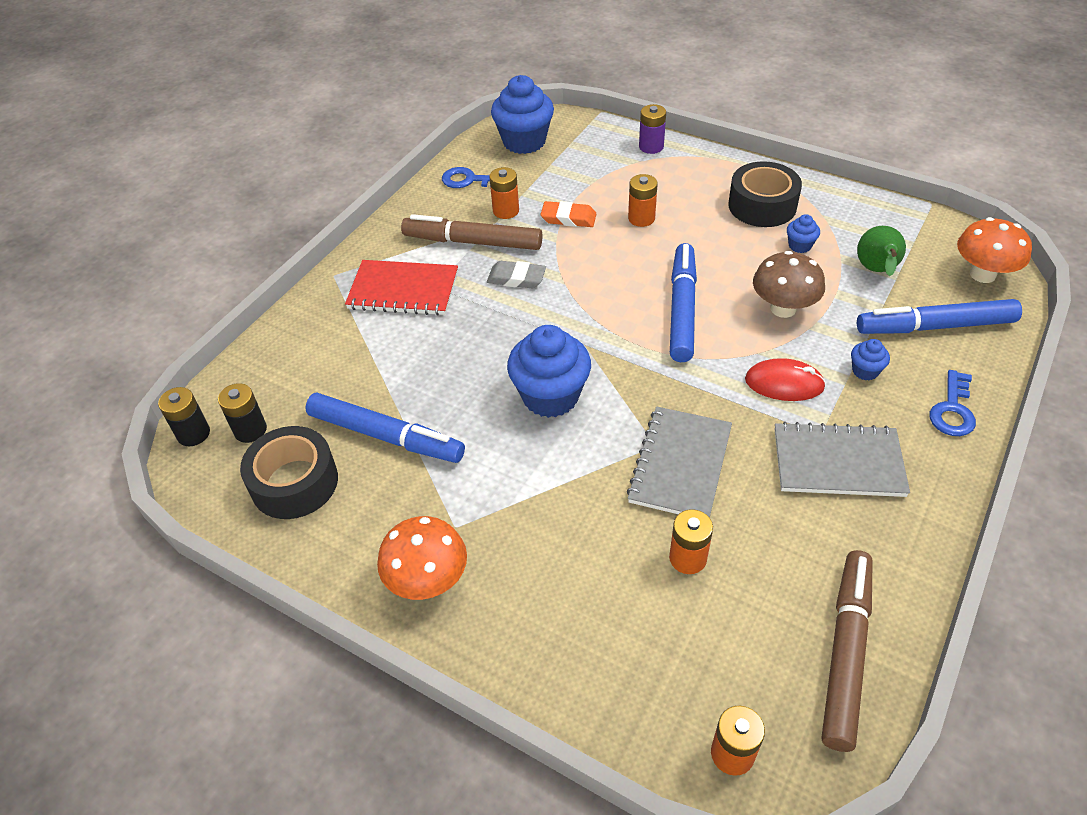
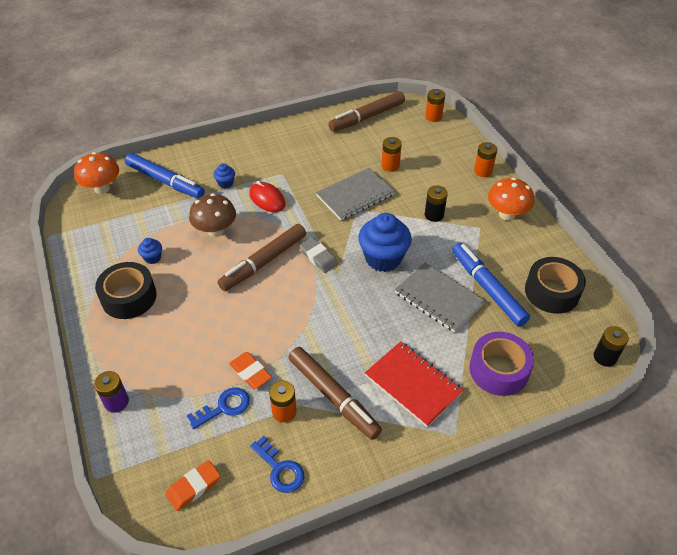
camera: 145 degrees left, 0 degrees up
(250, 430) = (567, 338): black battery -> black battery (434, 215)
(319, 351) = (498, 370): none -> purple tape
(516, 278) = (332, 344): grey eraser -> grey eraser (318, 257)
(524, 141) = (193, 487): blue cupcake -> orange eraser
(641, 218) = (207, 338): orange battery -> orange battery (483, 171)
(682, 309) = (264, 262): blue marker -> brown marker
(838, 462) = (290, 161): grey notebook -> grey notebook (438, 298)
(876, 271) = (142, 220): green pear -> none
(952, 410) = (217, 151): blue key -> blue key (224, 407)

